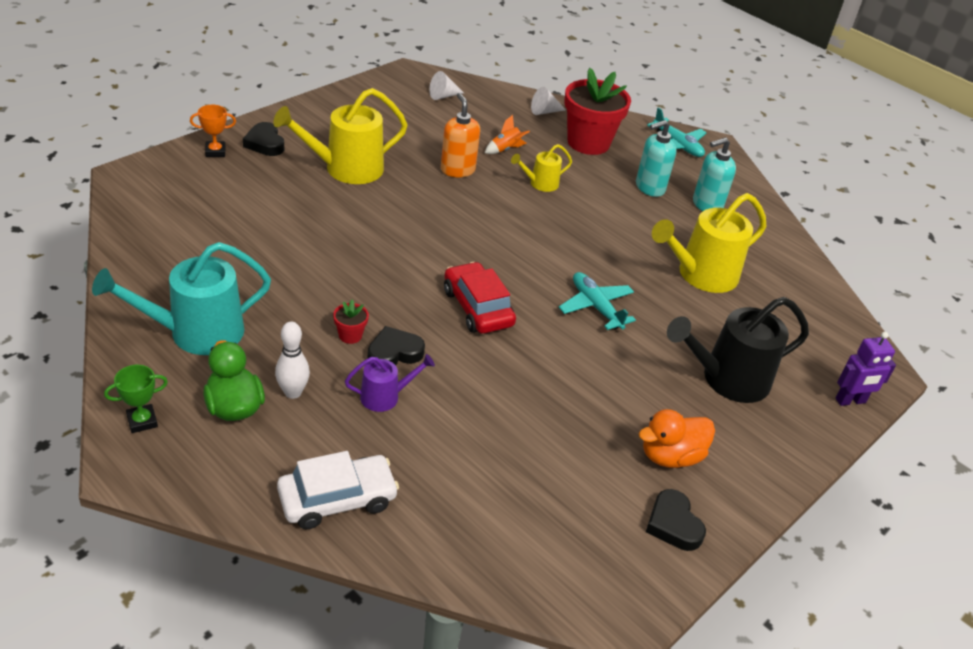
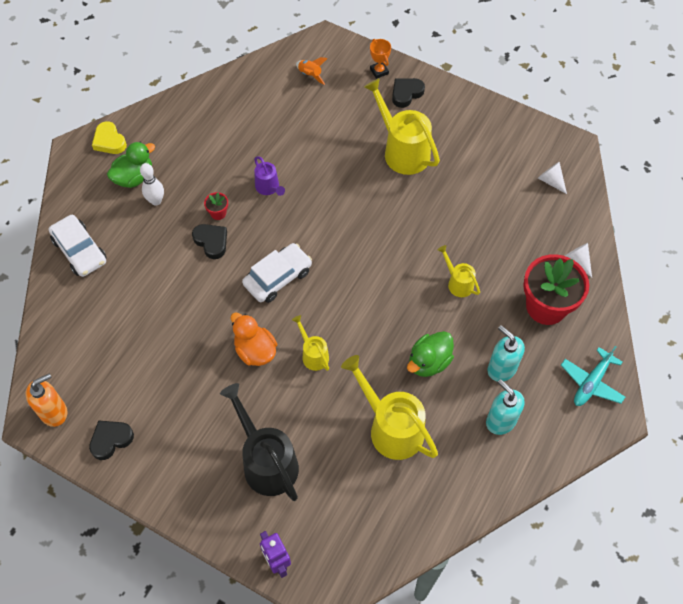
camera: 80 degrees right, 20 degrees up
(142, 421) = (109, 141): green trophy -> yellow heart
(196, 333) = (189, 136): turquoise watering can -> none
(385, 396) = (169, 249): purple watering can -> purple watering can (269, 188)
(457, 170) = (443, 221): orange soap dispenser -> orange soap dispenser (54, 412)
(477, 308) = (278, 277): red car -> white car
(505, 149) = (494, 246): orange rocket -> orange rocket (310, 75)
(596, 307) = (313, 354): turquoise plane -> yellow watering can
(629, 229) = (429, 362): none -> green duck
(670, 456) = (172, 430): orange duck -> orange duck (255, 351)

